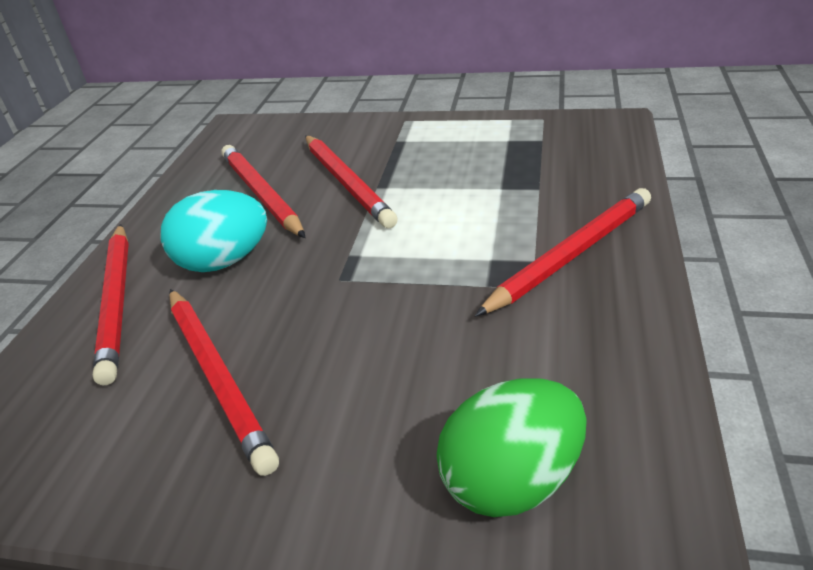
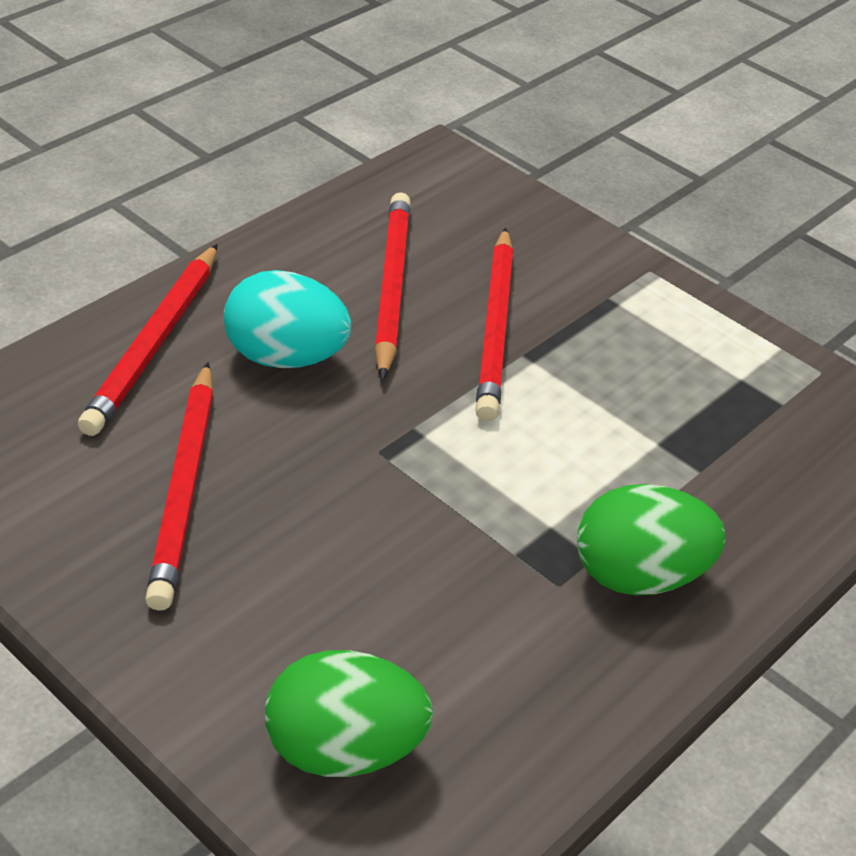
camera: 25 degrees right, 5 degrees up
(571, 254) = (639, 575): red pencil -> green egg

